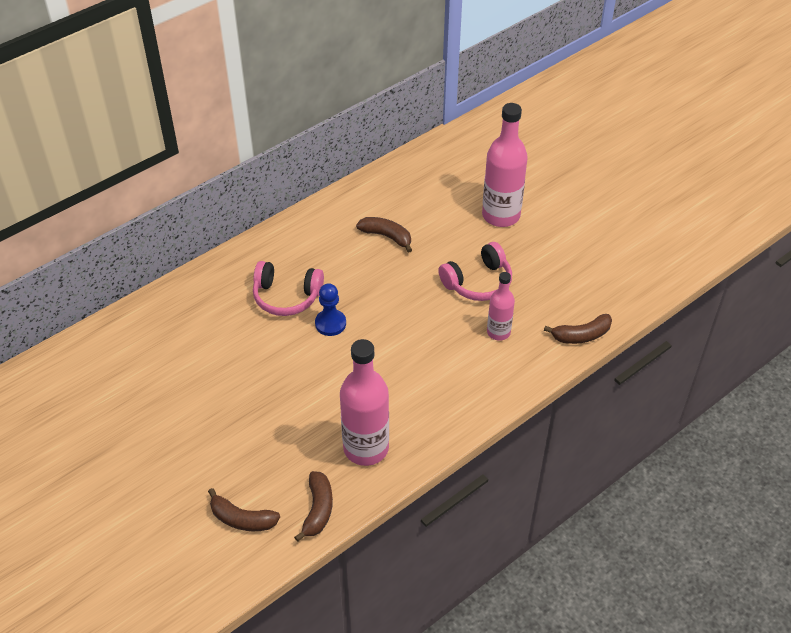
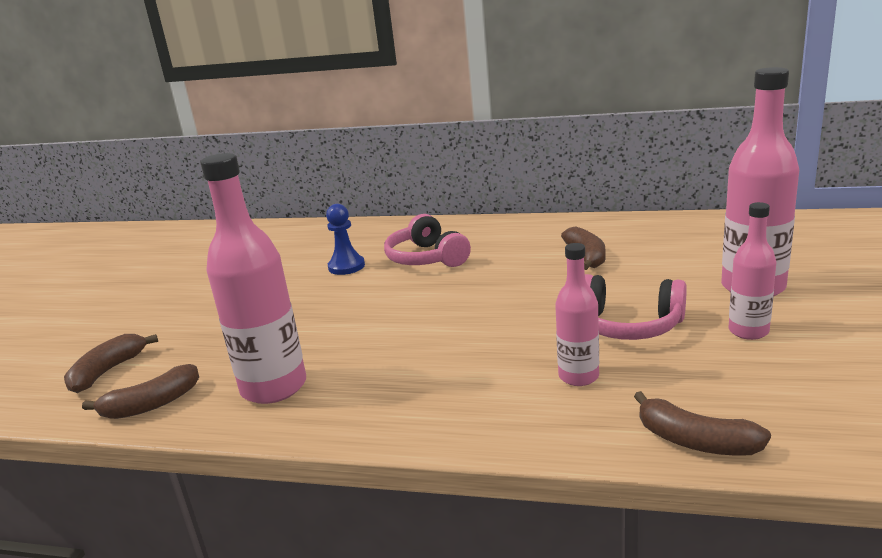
camera: 55 degrees right, 25 degrees down
(242, 519) = (108, 371): brown banana -> brown banana turned 45 degrees clockwise
(330, 323) = (425, 288): blue pawn -> blue pawn (346, 266)
(532, 252) = (748, 331): none -> pink bottle

